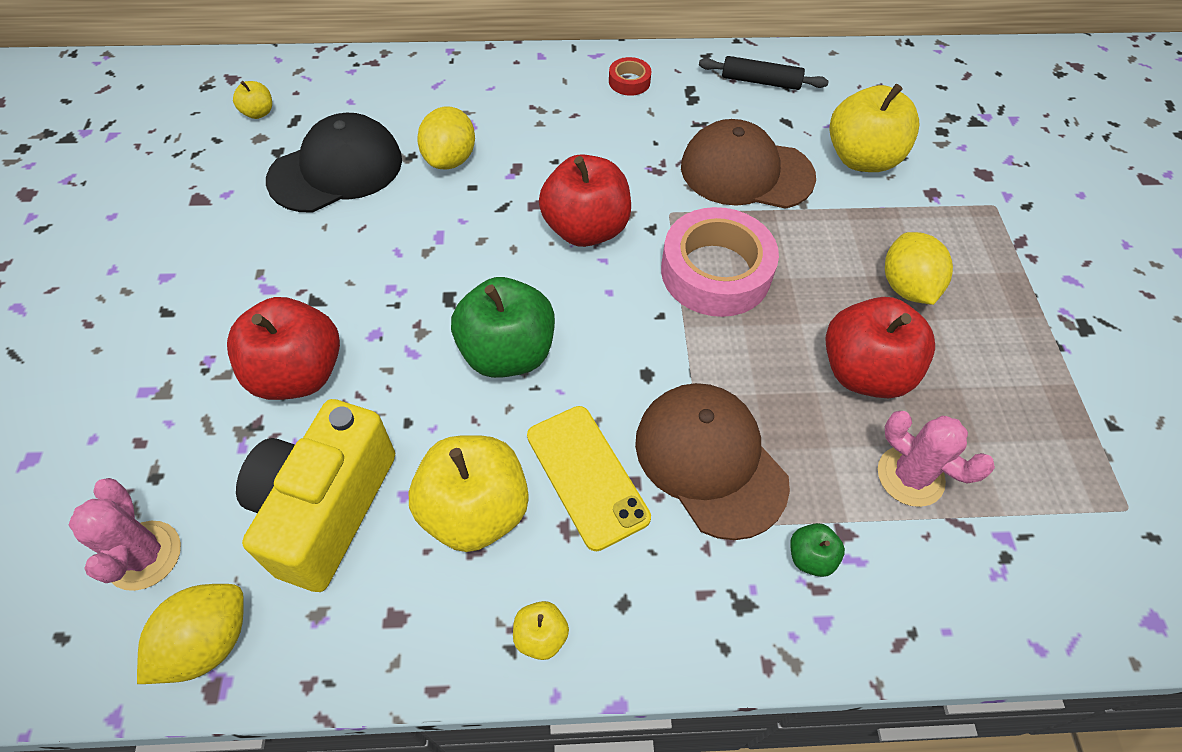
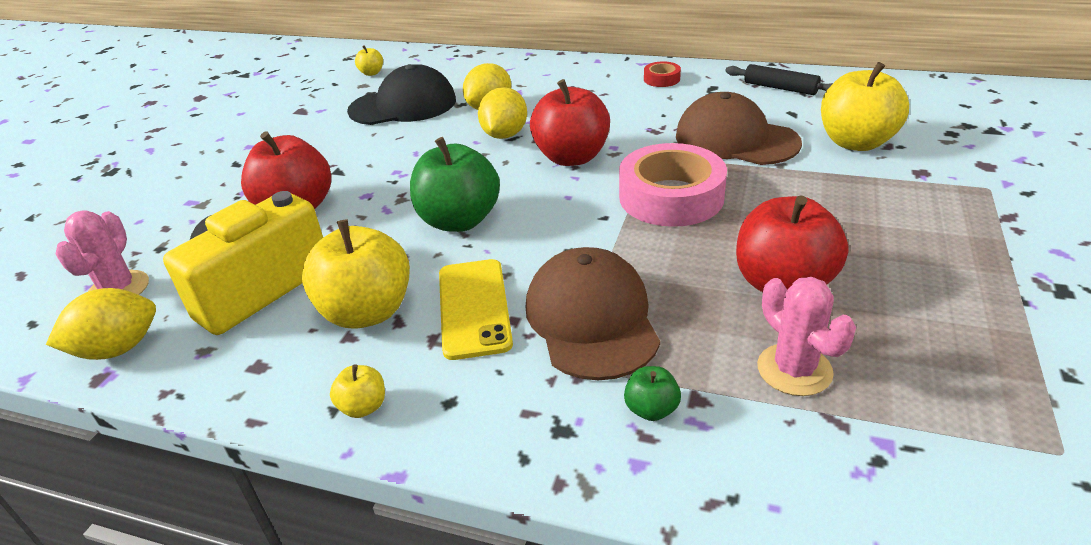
camera: 25 degrees right, 20 degrees down
(906, 287) = (860, 231): yellow lemon -> yellow lemon (504, 135)

